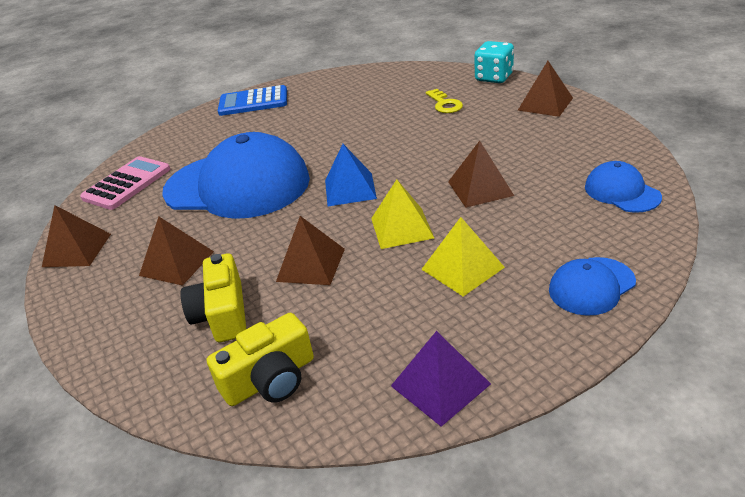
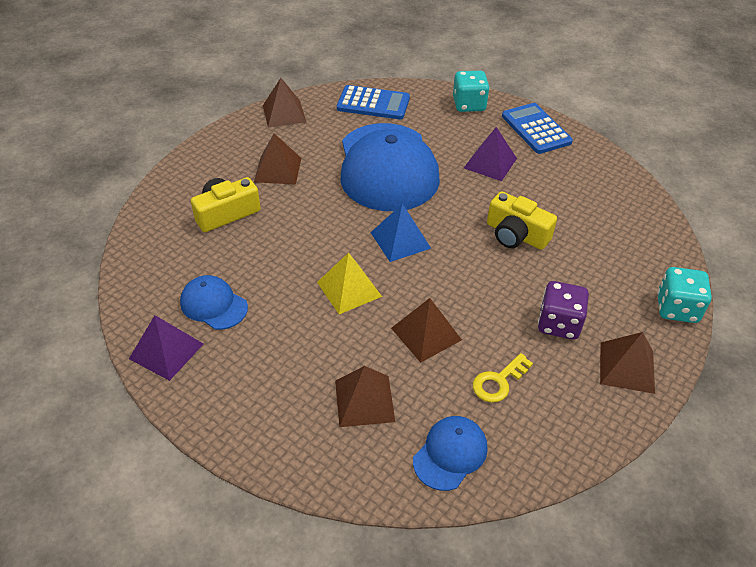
camera: 65 degrees right, 10 degrees up
(127, 184) = (373, 103): pink calculator -> blue calculator
(187, 129) = (469, 105): none -> turquoise dice
(270, 379) = (165, 258): yellow camera -> yellow camera (516, 235)
(279, 129) = (490, 163): none -> purple pyramid
(311, 265) = (288, 244): brown pyramid -> brown pyramid (364, 401)
(444, 104) = (589, 275): yellow key -> yellow key (498, 381)
(462, 268) = (300, 341): yellow pyramid -> none
(492, 124) = (558, 324): none -> purple dice
(591, 286) = (290, 436): blue cap -> blue cap (213, 305)

